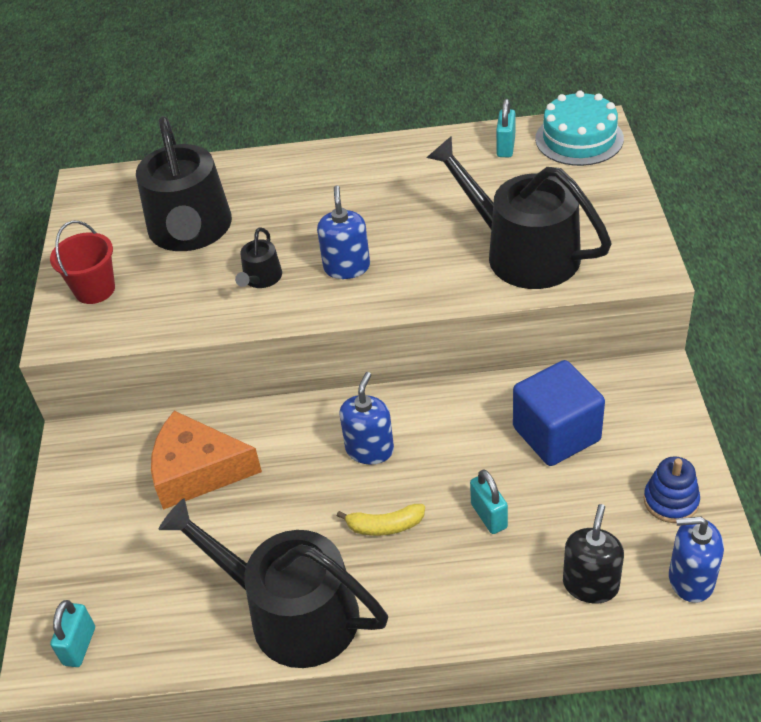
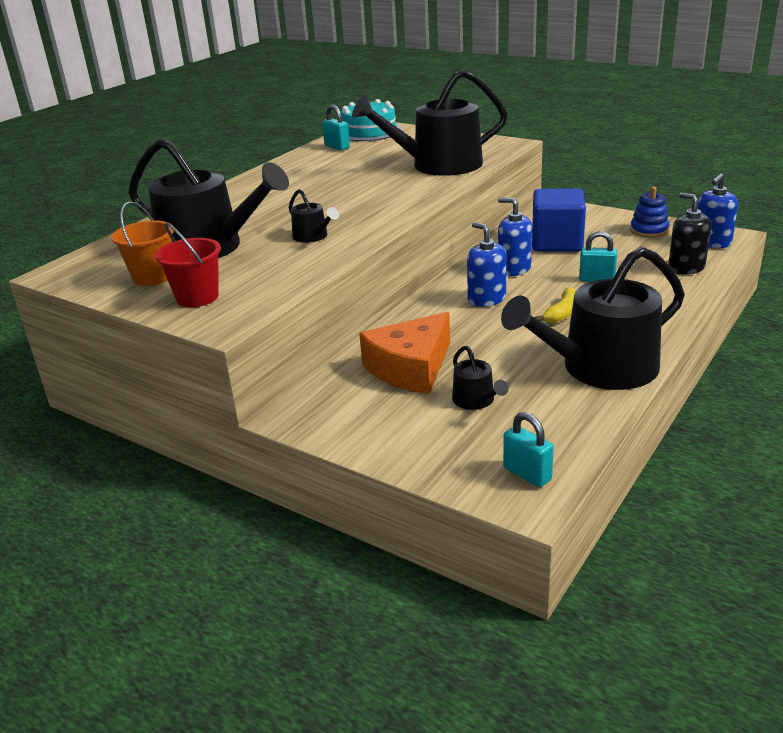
camera: 55 degrees left, 15 degrees down
(114, 239) = (153, 277): none -> orange bucket
(171, 549) = (476, 401): none -> black watering can
(347, 267) = (356, 209): blue soap dispenser -> blue soap dispenser (514, 269)

